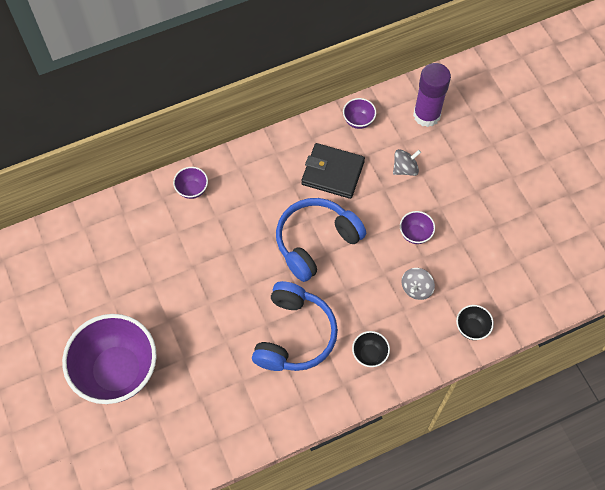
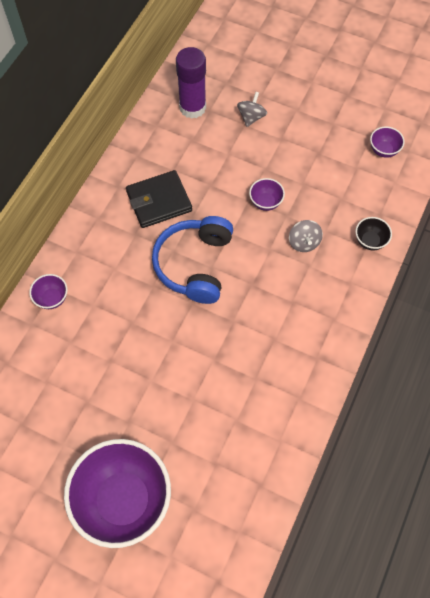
camera: 40 degrees left, 0 degrees up
(294, 335) = (244, 350): blue headphones -> none
(358, 121) = (143, 147): purple bowl -> purple bowl (383, 150)
(369, 354) = (315, 319): black bowl -> none
(405, 169) = (213, 159): grey spinning top -> grey spinning top (251, 117)

